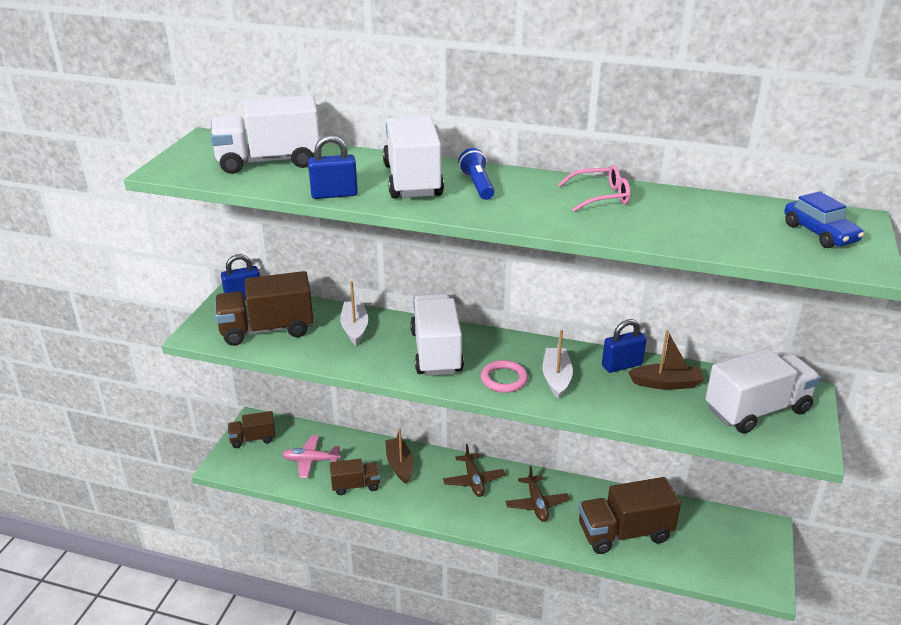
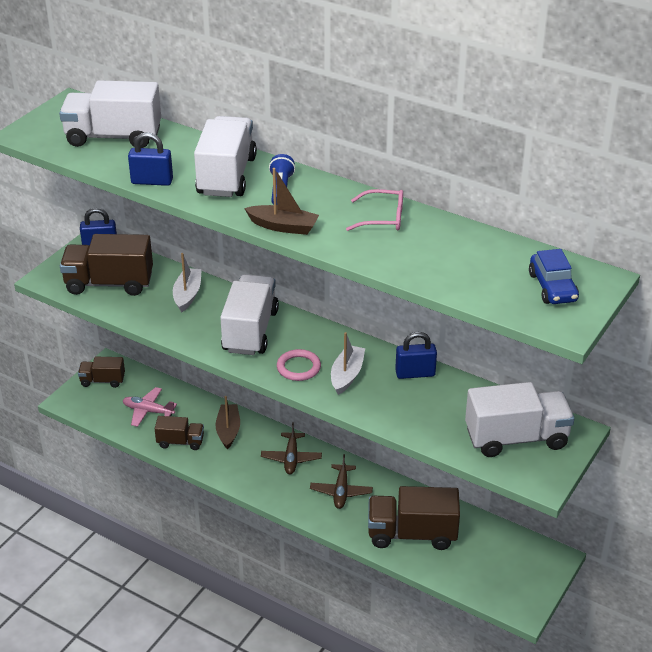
camera: 15 degrees right, 5 degrees up
(666, 383) = (446, 398): brown boat -> brown boat (283, 226)

